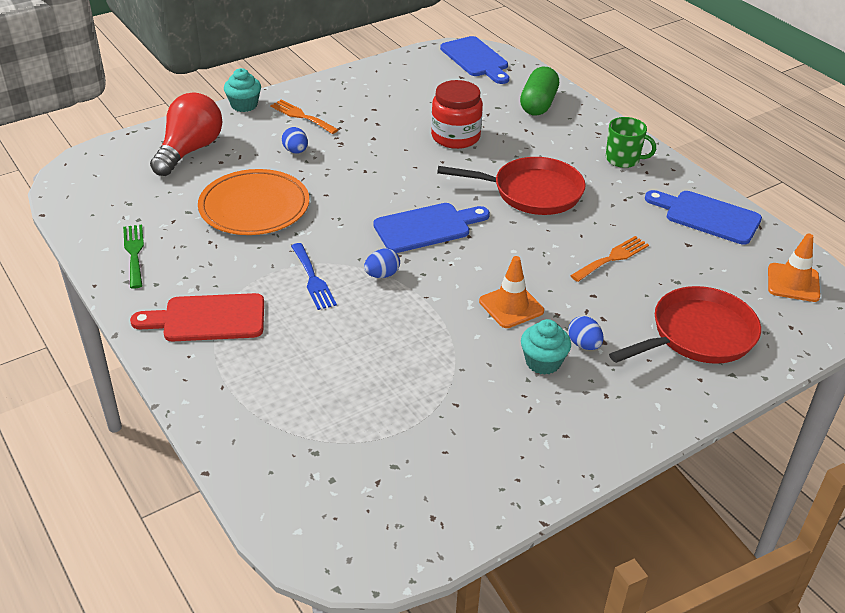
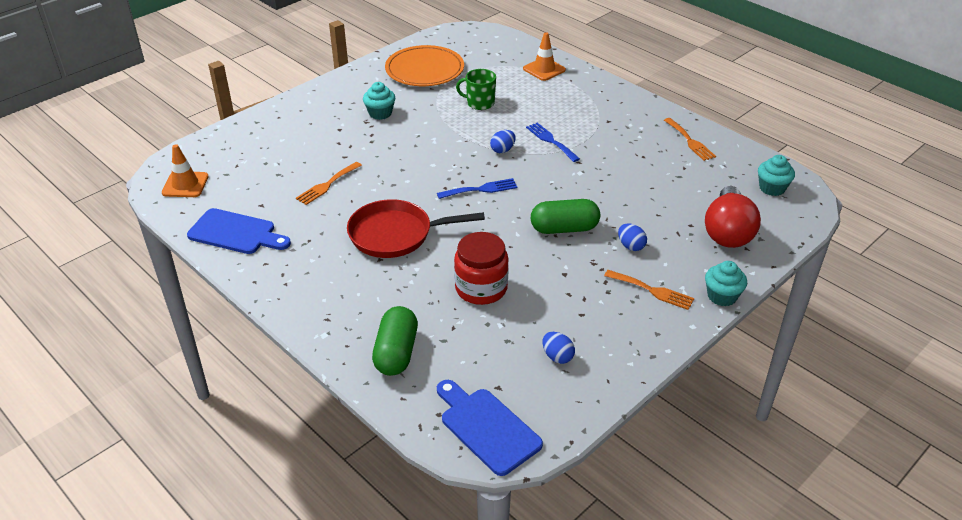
camera: 170 degrees right, 0 degrees up
(98, 184) = (772, 188): none -> turquoise cupcake
(134, 253) = (690, 141): green fork -> orange fork
(207, 318) = (605, 110): red cutting board -> none
(254, 207) = (629, 187): orange plate -> orange plate (424, 70)
(352, 175) = (564, 228): none -> green capsule
(427, 227) = (481, 189): blue cutting board -> blue fork
(511, 306) = (404, 142): orange traffic cone -> orange traffic cone (544, 69)
(584, 344) = (353, 126): blue egg -> blue egg (557, 356)
(623, 159) = (304, 286): green mug -> green mug (479, 103)
(698, 335) = (273, 140): red pan -> none

